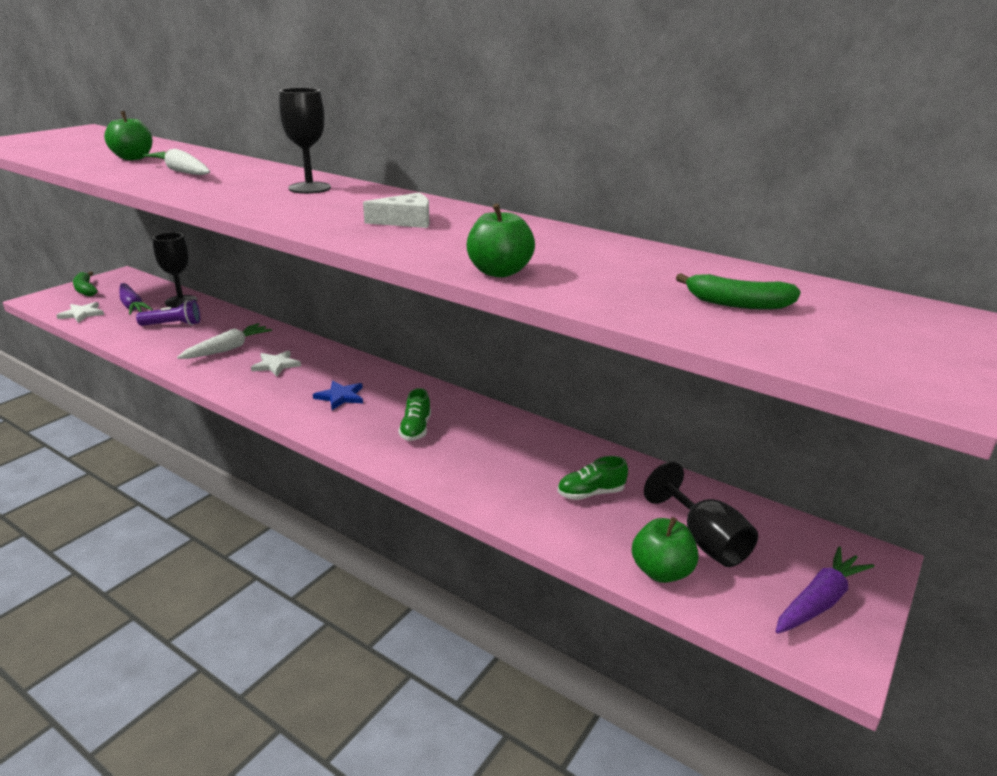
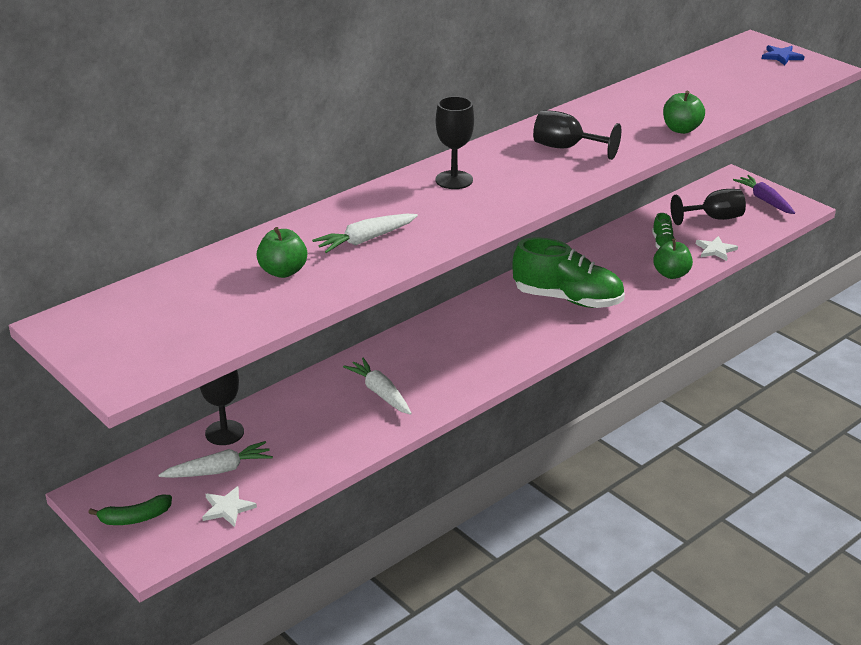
camera: 75 degrees left, 5 degrees up
(132, 306) = (219, 470): purple carrot -> white carrot
(173, 325) = (297, 433): purple flashlight -> none
(276, 365) = (429, 363): white star -> white star (715, 250)
(340, 397) = (504, 330): blue star -> blue star (781, 56)
(406, 221) = (566, 148): white cheese -> black goblet
(416, 429) = (568, 299): green shoe -> green shoe, size x2.22
(661, 571) = (739, 237): green apple -> green apple (671, 274)
(738, 304) = (734, 80): green banana -> none

